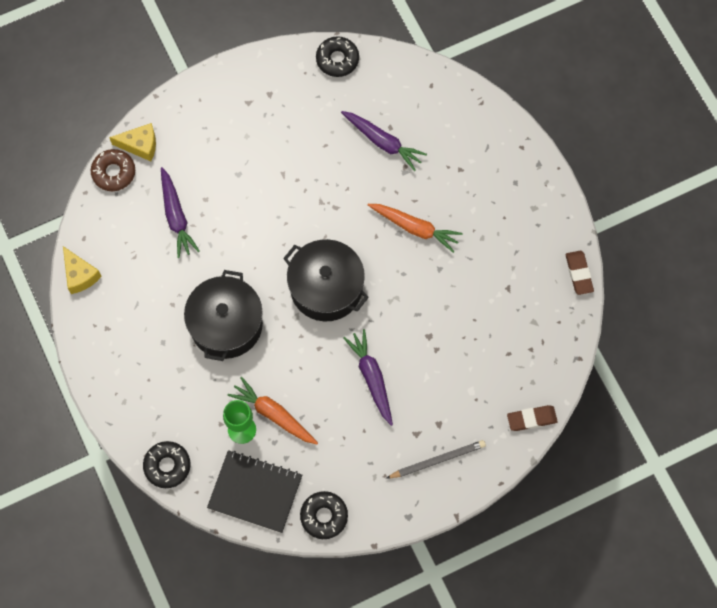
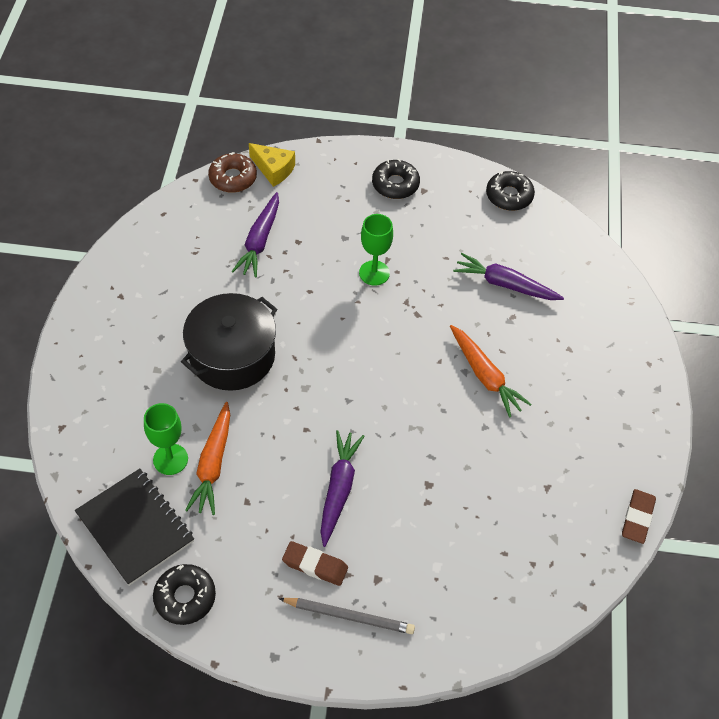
camera: 30 degrees right, 15 degrees down
(80, 275) = (134, 240): yellow cheese -> none
(167, 466) = (72, 449): black donut -> black donut (395, 184)
(273, 414) = (213, 464): orange carrot -> orange carrot turned 150 degrees counterclockwise
(281, 191) = (374, 273): none -> green goblet
(326, 288) = (355, 379): black pot -> none
(383, 142) = (505, 284): purple carrot -> purple carrot turned 135 degrees clockwise
(531, 419) = (485, 638): brown eraser -> brown eraser (315, 565)

